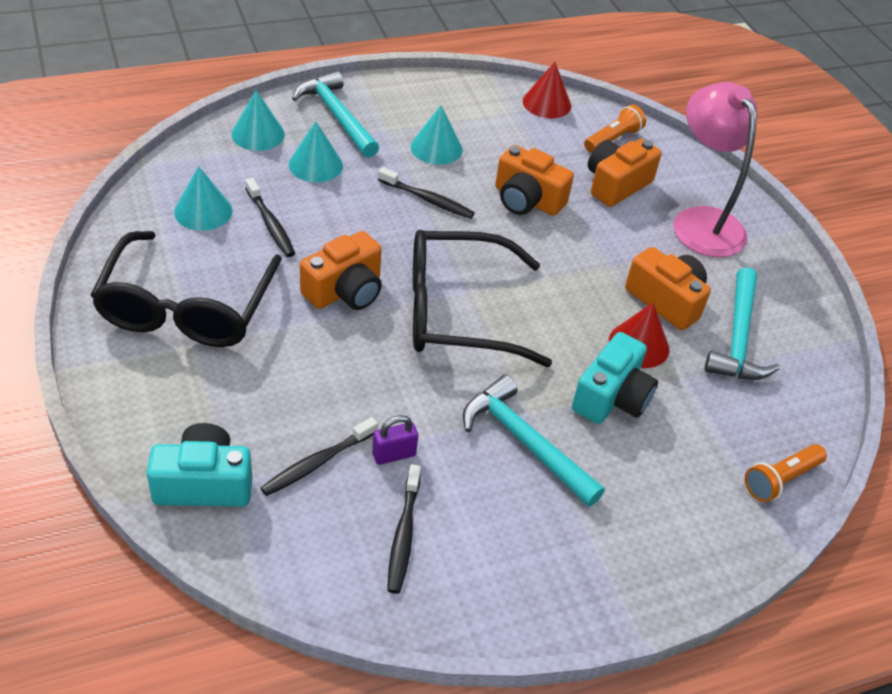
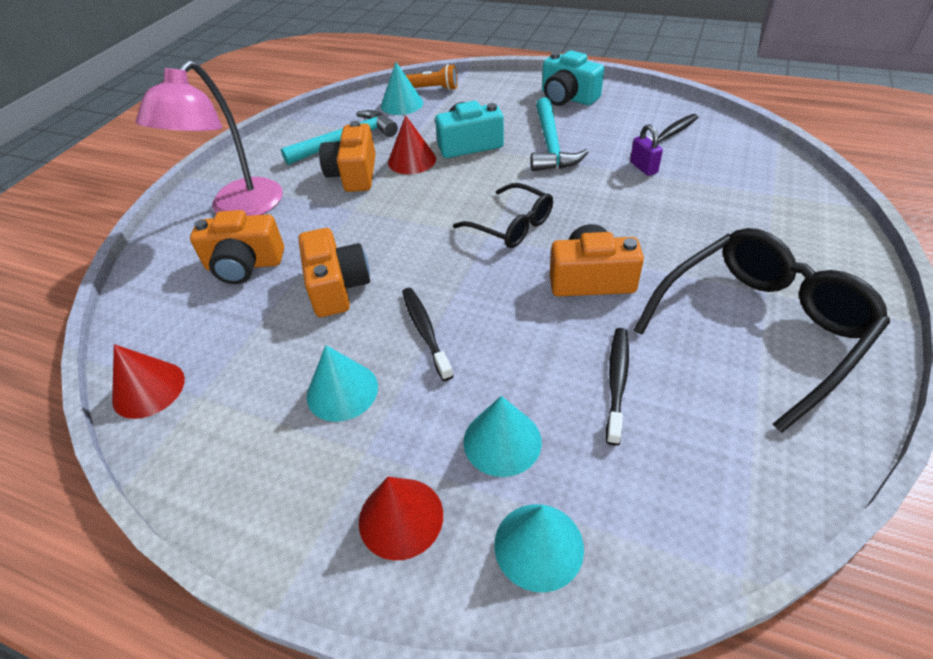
camera: 130 degrees left, 0 degrees up
(203, 211) = (691, 440): turquoise cone -> turquoise cone (402, 104)
(204, 483) = (794, 198): turquoise camera -> turquoise camera (567, 97)
(317, 463) = (701, 181): black toothbrush -> none
(337, 116) = (401, 517): turquoise hammer -> red cone
(394, 454) = (643, 167): purple padlock -> purple padlock turned 45 degrees clockwise
(457, 312) = (511, 226): black glasses -> black glasses, size x0.57
(613, 139) = (169, 309): orange flashlight -> none

